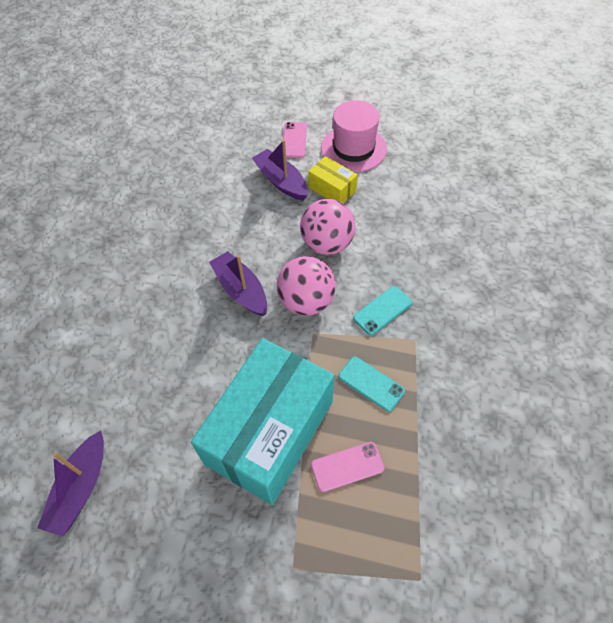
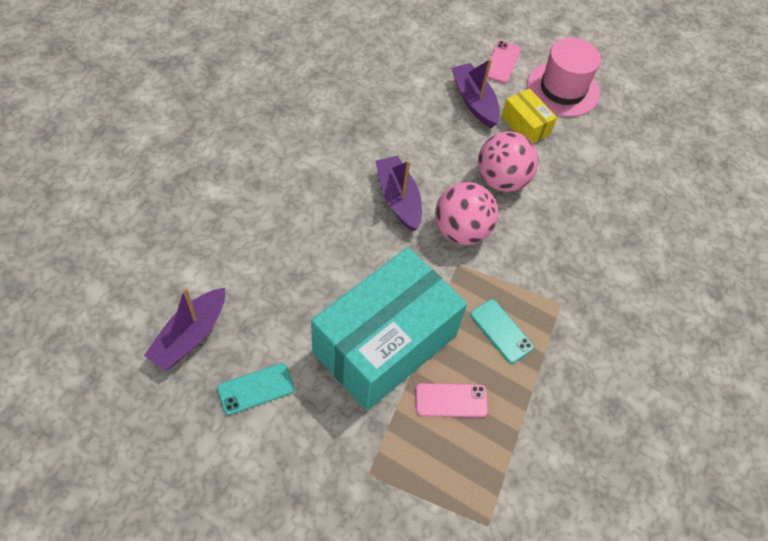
camera: 10 degrees right, 0 degrees up
(382, 310) = (537, 264): turquoise phone -> turquoise phone (256, 389)

